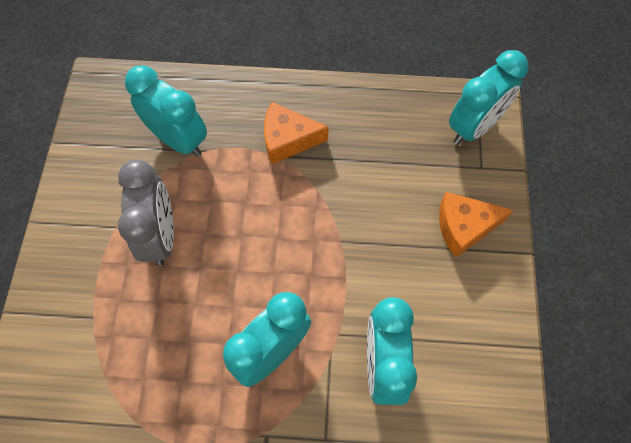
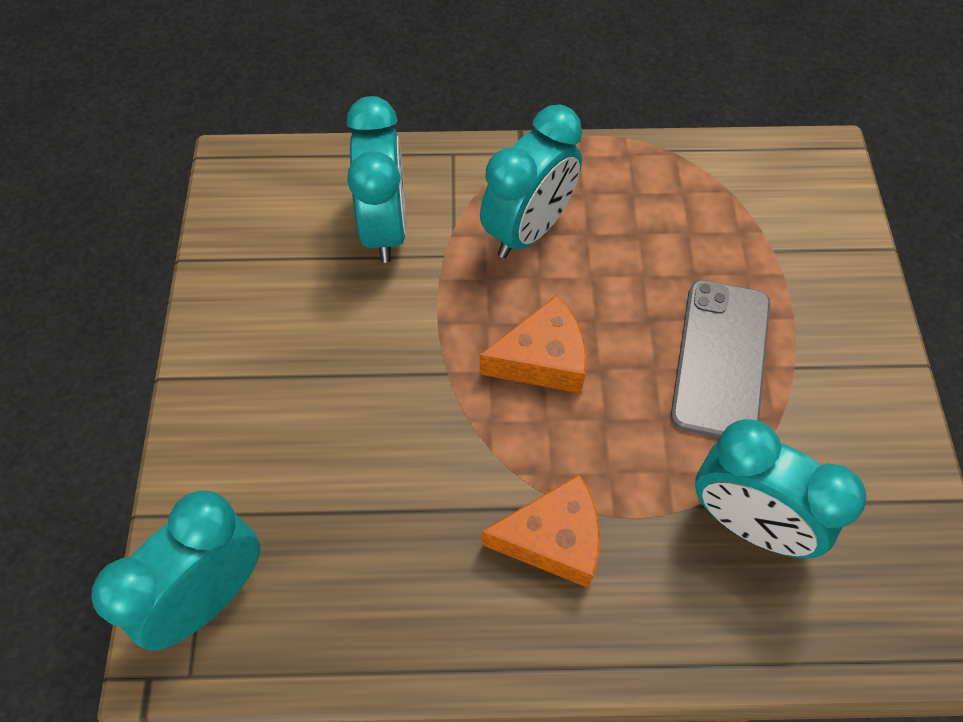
camera: 175 degrees right, 5 degrees down
(160, 236) = (721, 359): grey clock -> grey phone
(464, 227) = (255, 408): orange cheese -> orange cheese (542, 359)

